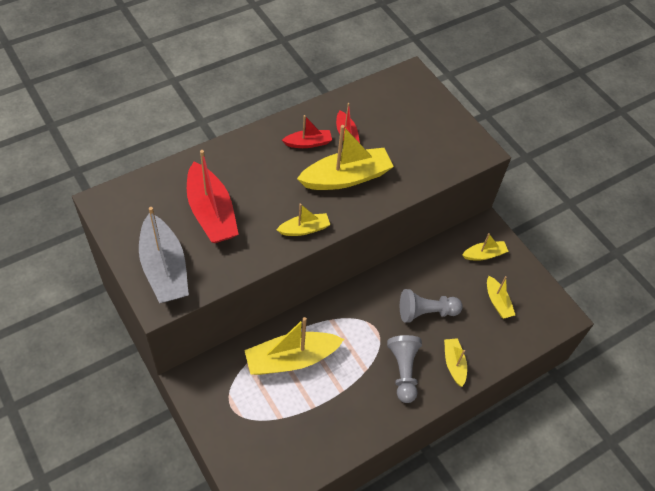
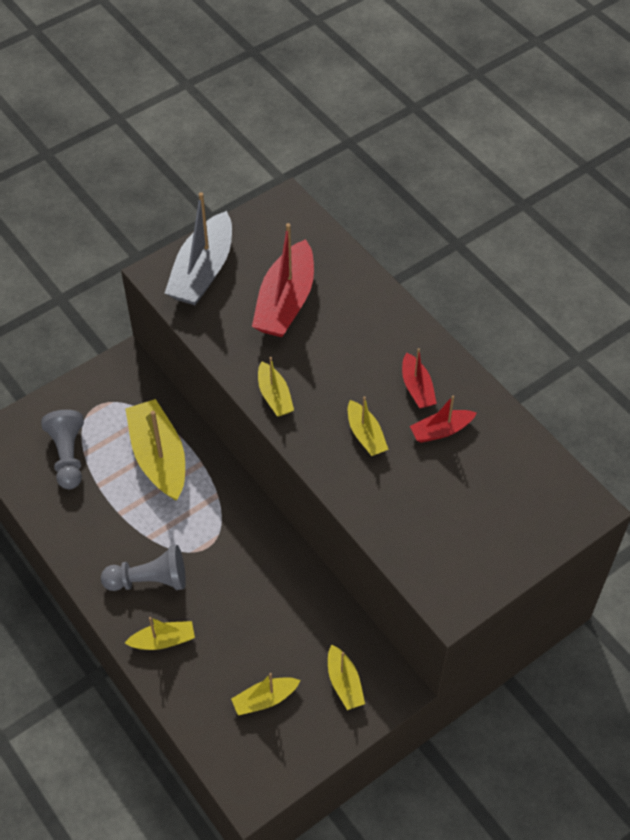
camera: 90 degrees right, 0 degrees up
(164, 268) = (202, 271): grey boat -> grey boat turned 45 degrees counterclockwise
(211, 213) = (285, 302): red boat -> red boat turned 45 degrees counterclockwise
(346, 177) = (365, 435): yellow boat -> yellow boat, size x0.53
(426, 312) = (238, 605): grey pawn -> grey pawn (68, 456)

